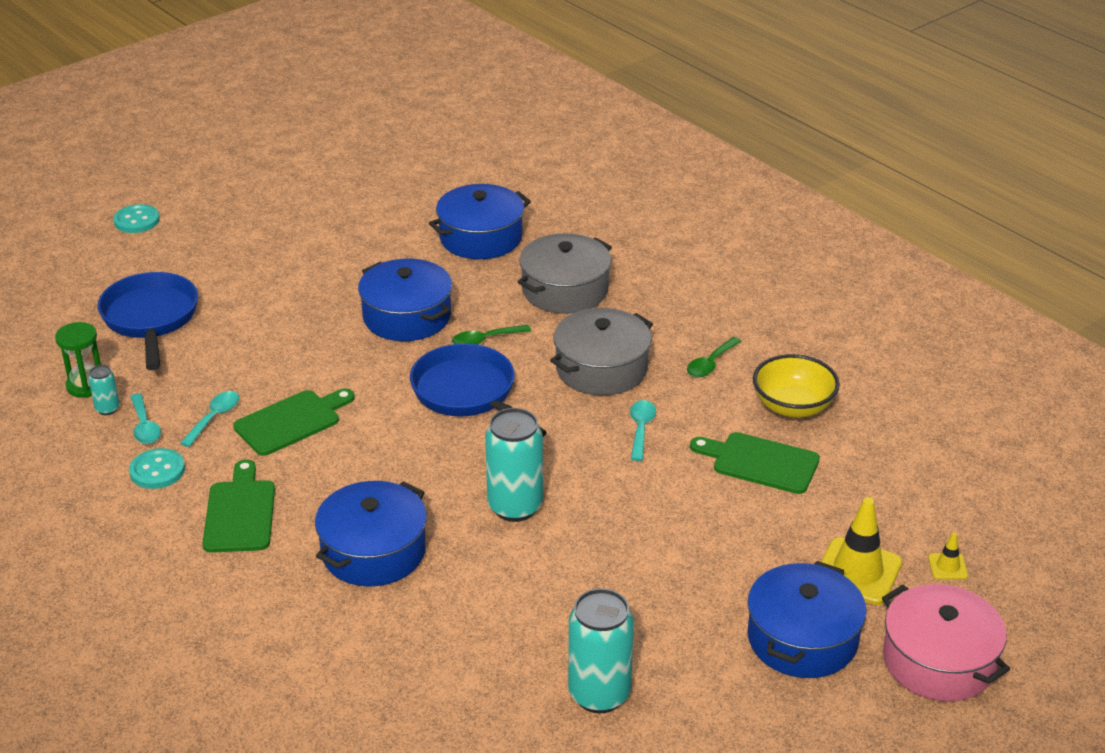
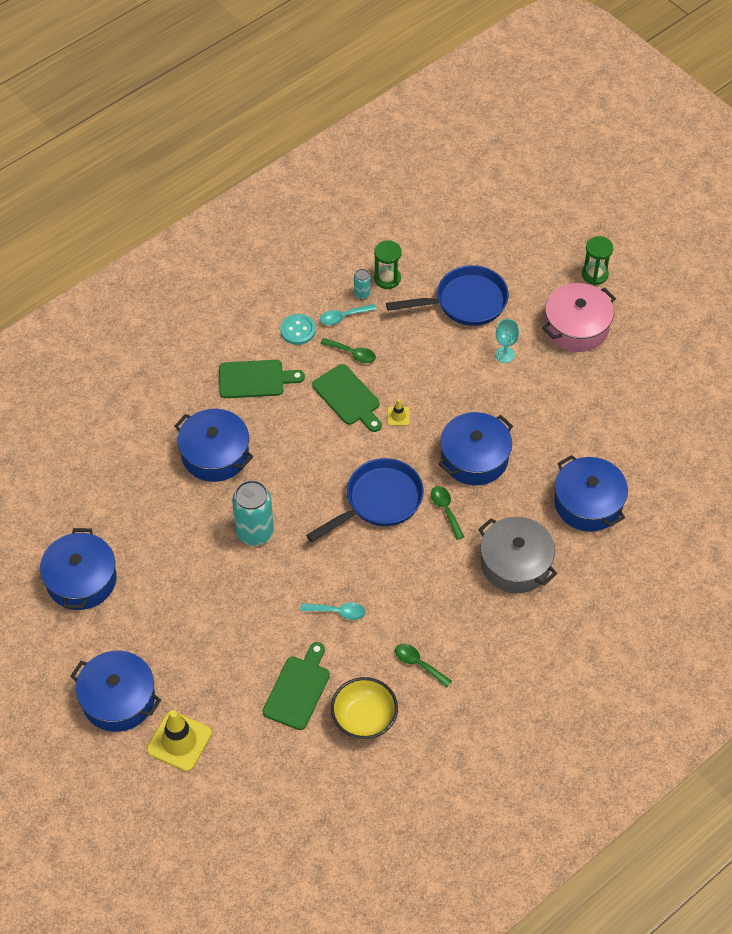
camera: 90 degrees right, 20 degrees up
(136, 220) = (594, 274): turquoise button -> green hourglass
(214, 418) = (352, 353): turquoise spoon -> green spoon
(247, 290) = (504, 354): none -> turquoise goblet
(599, 694) = (81, 580): turquoise can -> blue pot
(601, 369) = (411, 588): grey pot -> none
(938, 661) = (91, 780): pink pot -> pink pot (576, 327)
(947, 566) = (181, 802): yellow traffic cone -> yellow traffic cone (398, 416)

